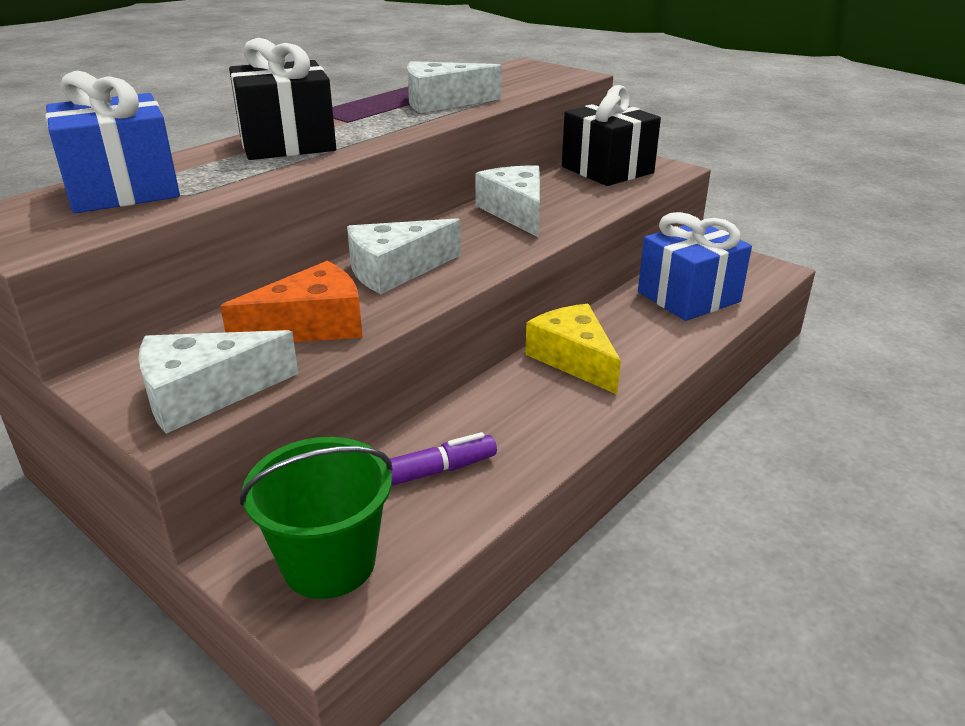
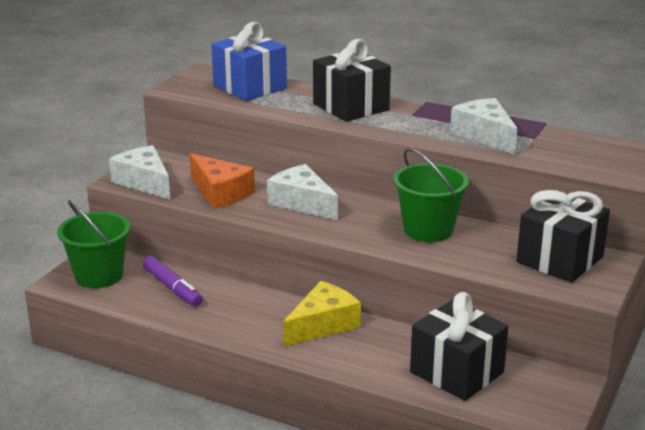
camera: 75 degrees right, 5 degrees down
(516, 212) = (428, 230): white cheese -> green bucket
(688, 297) = (456, 372): blue gift -> black gift

